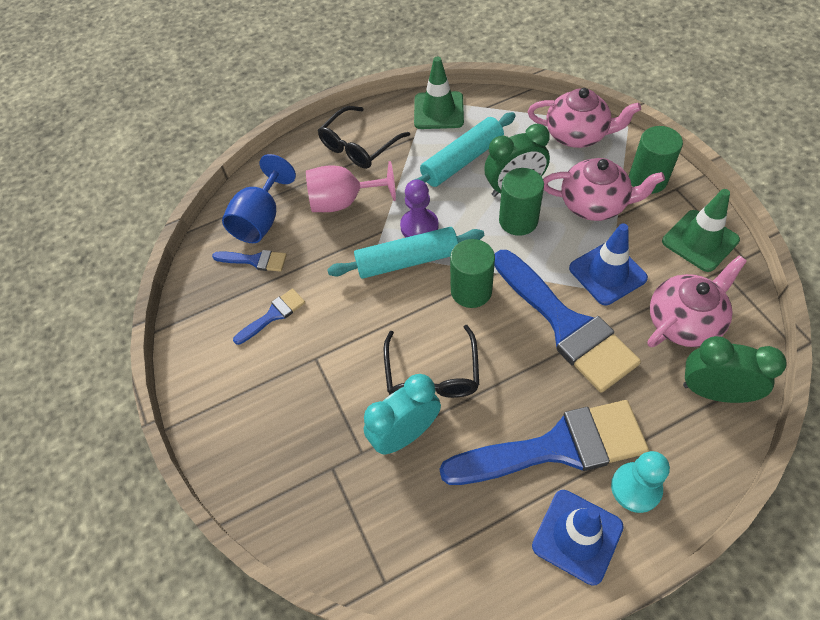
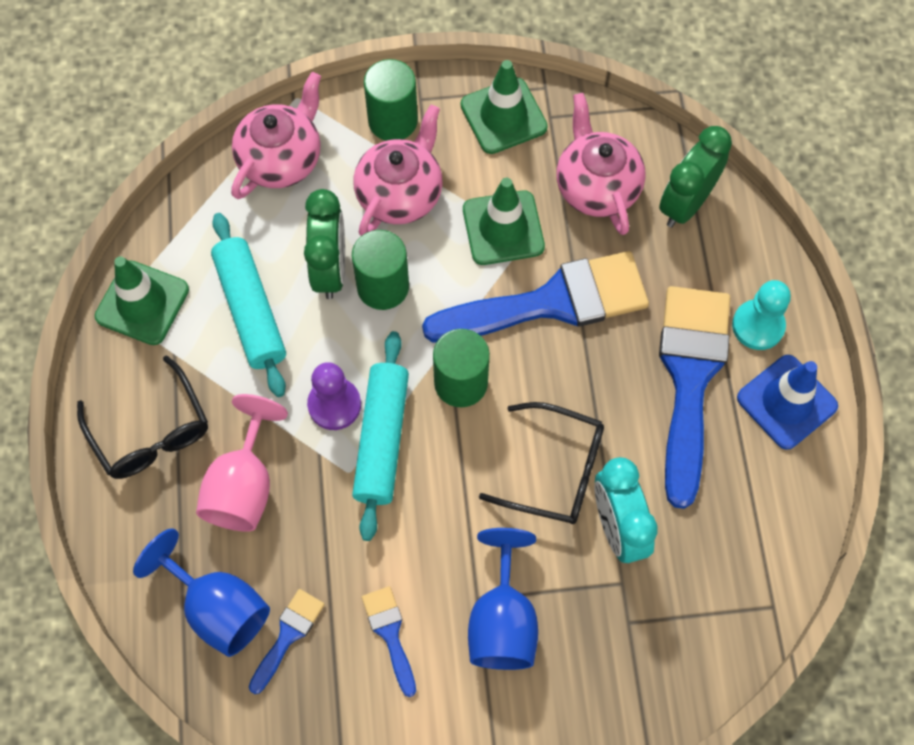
camera: 75 degrees left, 10 degrees up
(304, 379) = (502, 621): none -> blue goblet
(607, 273) = (503, 228): blue traffic cone -> green traffic cone

